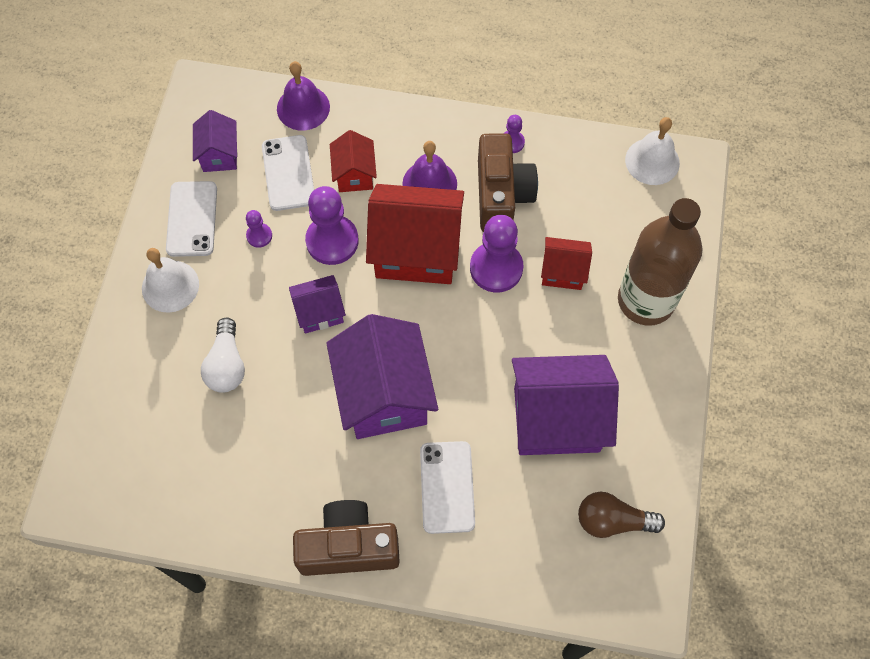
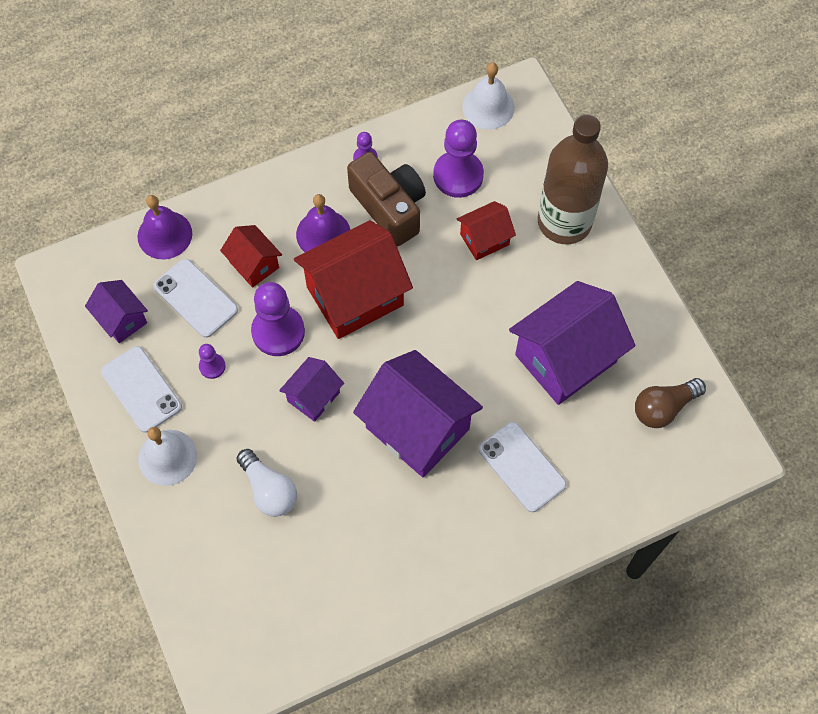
camera: 35 degrees left, 0 degrees up
(348, 547) = (481, 565): brown camera -> none
(496, 268) = (430, 269): purple pawn -> purple pawn (458, 175)

